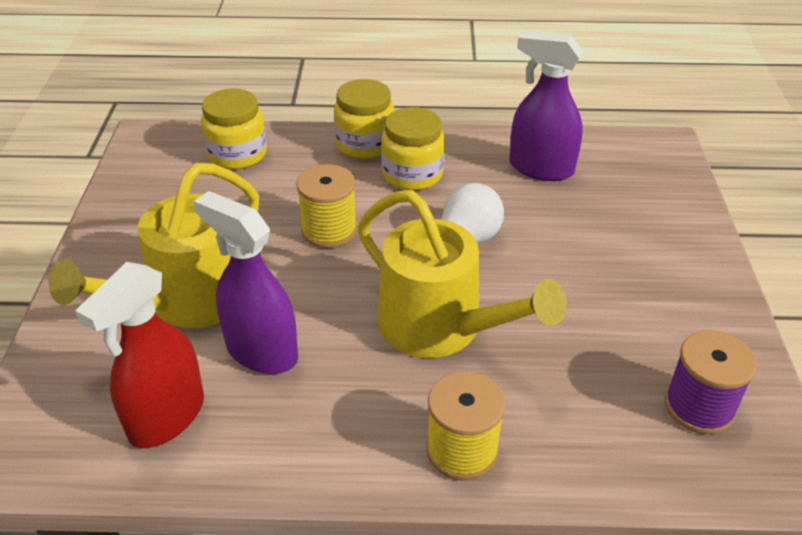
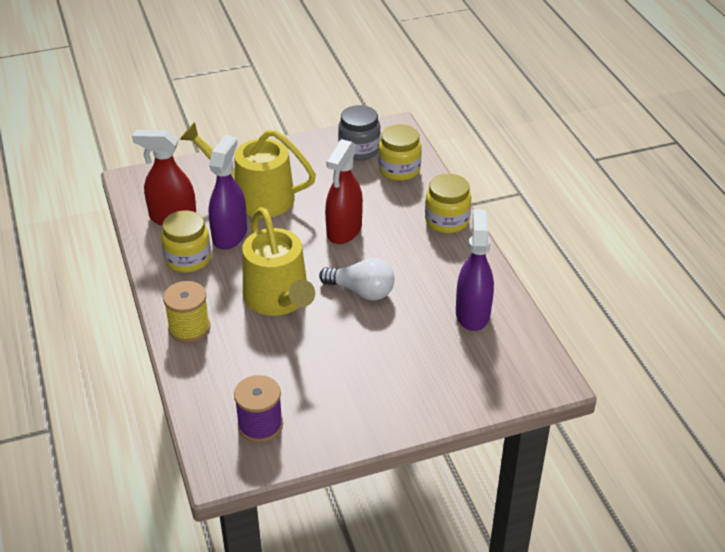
camera: 70 degrees right, 0 degrees up
(166, 176) = (359, 150): none -> grey jar
(329, 230) = (344, 230): yellow spool -> red spray bottle
(412, 174) = (425, 251): yellow jar -> yellow jar (188, 259)
(441, 328) = (279, 299): yellow watering can -> yellow watering can turned 45 degrees counterclockwise

